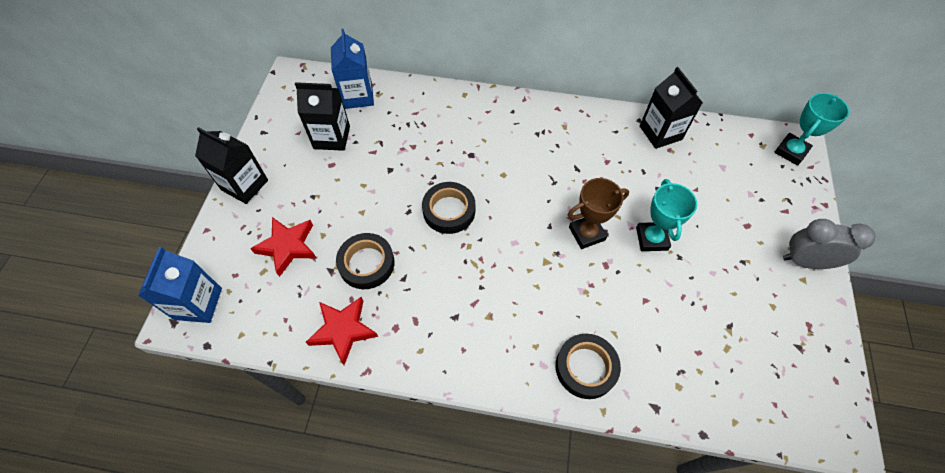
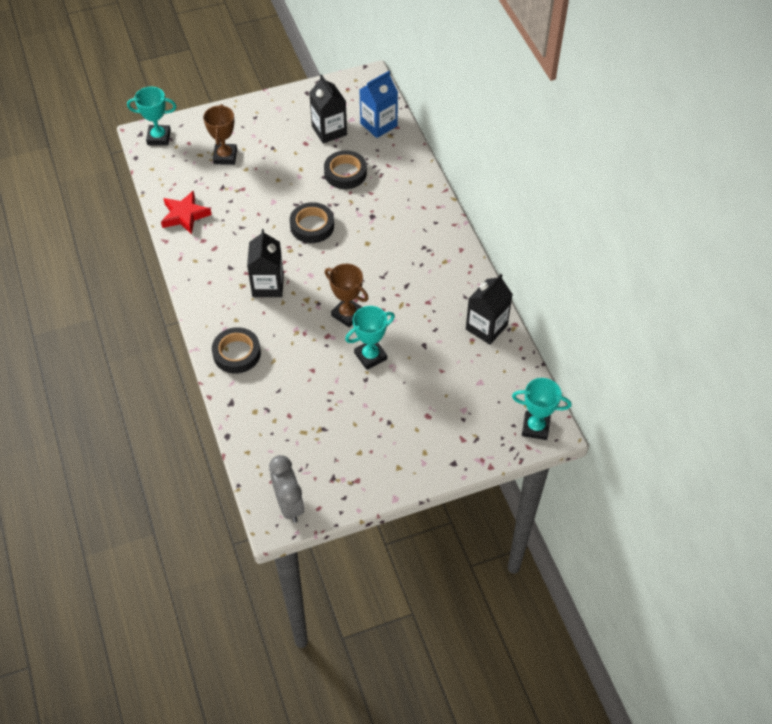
camera: 60 degrees right, 5 degrees down
(198, 303) = (159, 137): blue carton -> turquoise trophy
(245, 185) = (256, 109): black carton -> black carton (268, 285)
(288, 246) = (225, 156): red star -> brown trophy
(366, 263) = (239, 202): black tape -> black tape (345, 173)
(805, 261) = (417, 464): grey clock -> grey clock (289, 505)

